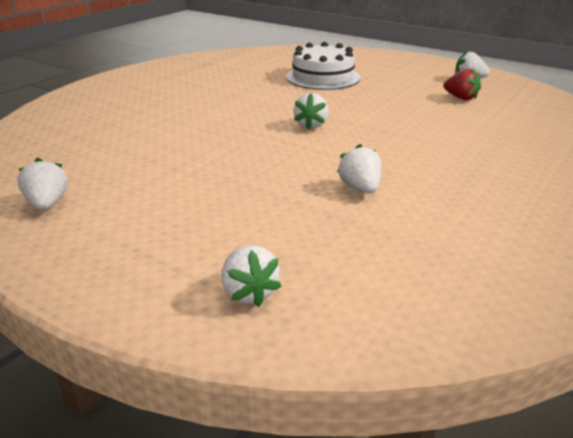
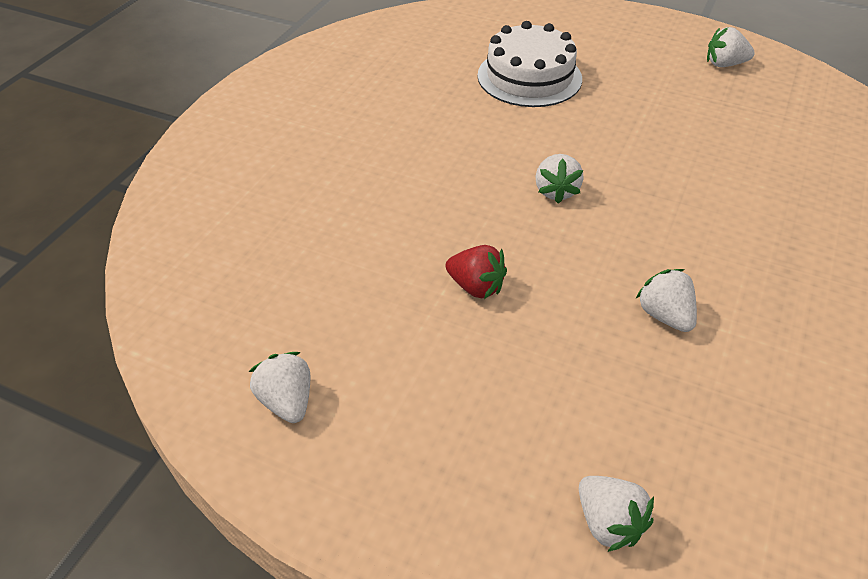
camera: 10 degrees left, 15 degrees up
(461, 98) = (727, 108): red strawberry -> red strawberry (476, 287)

